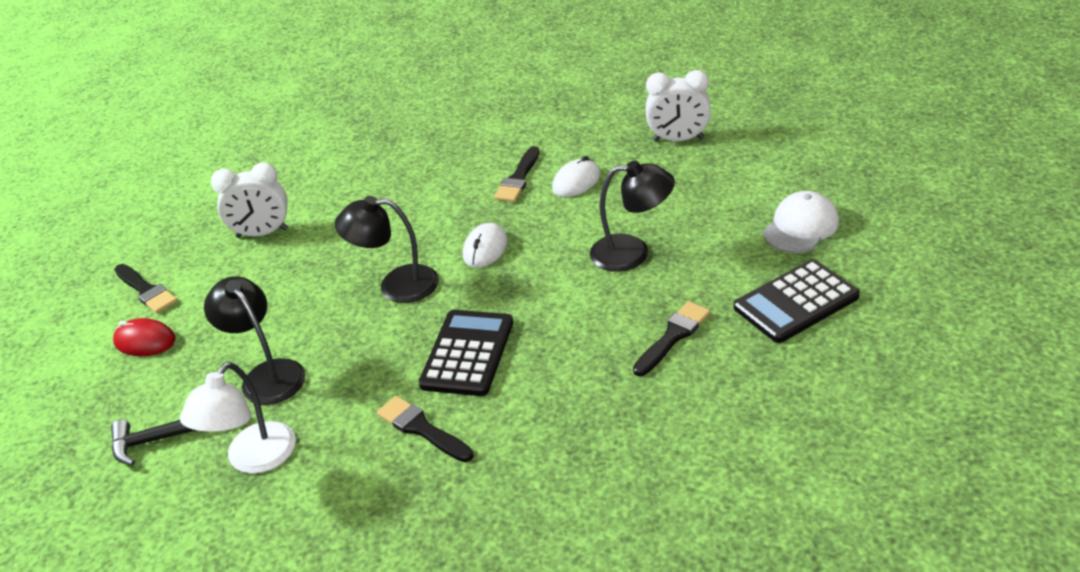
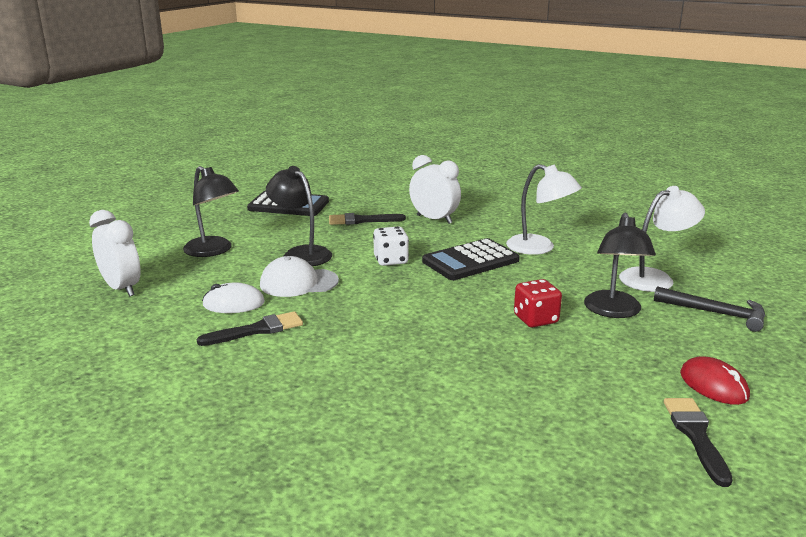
camera: 140 degrees left, 15 degrees down
(262, 233) = (523, 423): white clock -> white clock (434, 219)
(328, 319) = (536, 319): none -> red dice
(396, 285) = (461, 313): black lamp -> black lamp (213, 251)
(421, 429) = (539, 248): black brush -> white lamp
(485, 249) = (369, 300): white mouse -> none
(541, 301) = (391, 260): none -> white dice
(800, 227) = (210, 221): white cap -> white cap (298, 283)

